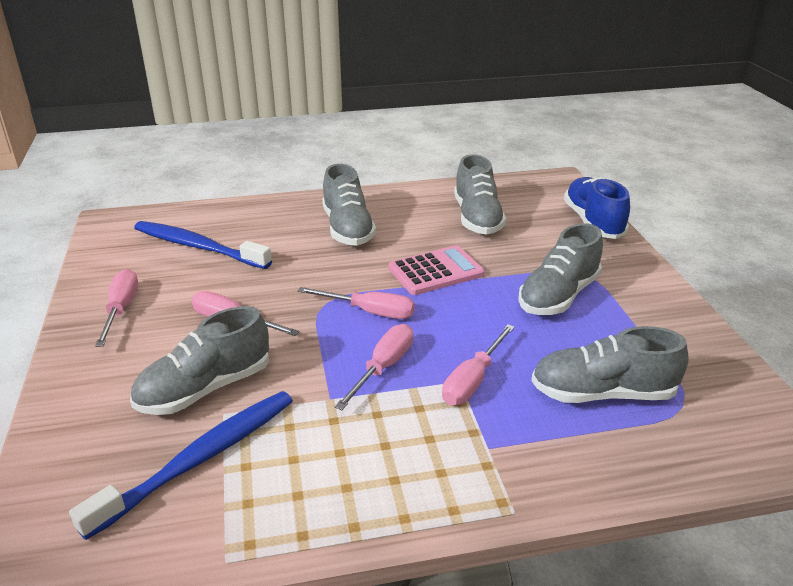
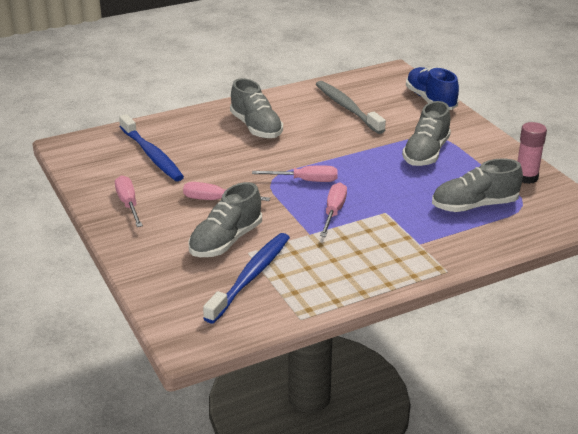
camera: 15 degrees left, 0 degrees up
(198, 247) = (151, 155): blue toothbrush -> blue toothbrush turned 135 degrees counterclockwise
(436, 271) = (336, 148): pink calculator -> none
(473, 380) = (394, 210): pink screwdriver -> none
(477, 218) = (347, 108): grey shoe -> grey toothbrush
(701, 358) = (526, 177): none -> pink glue stick

